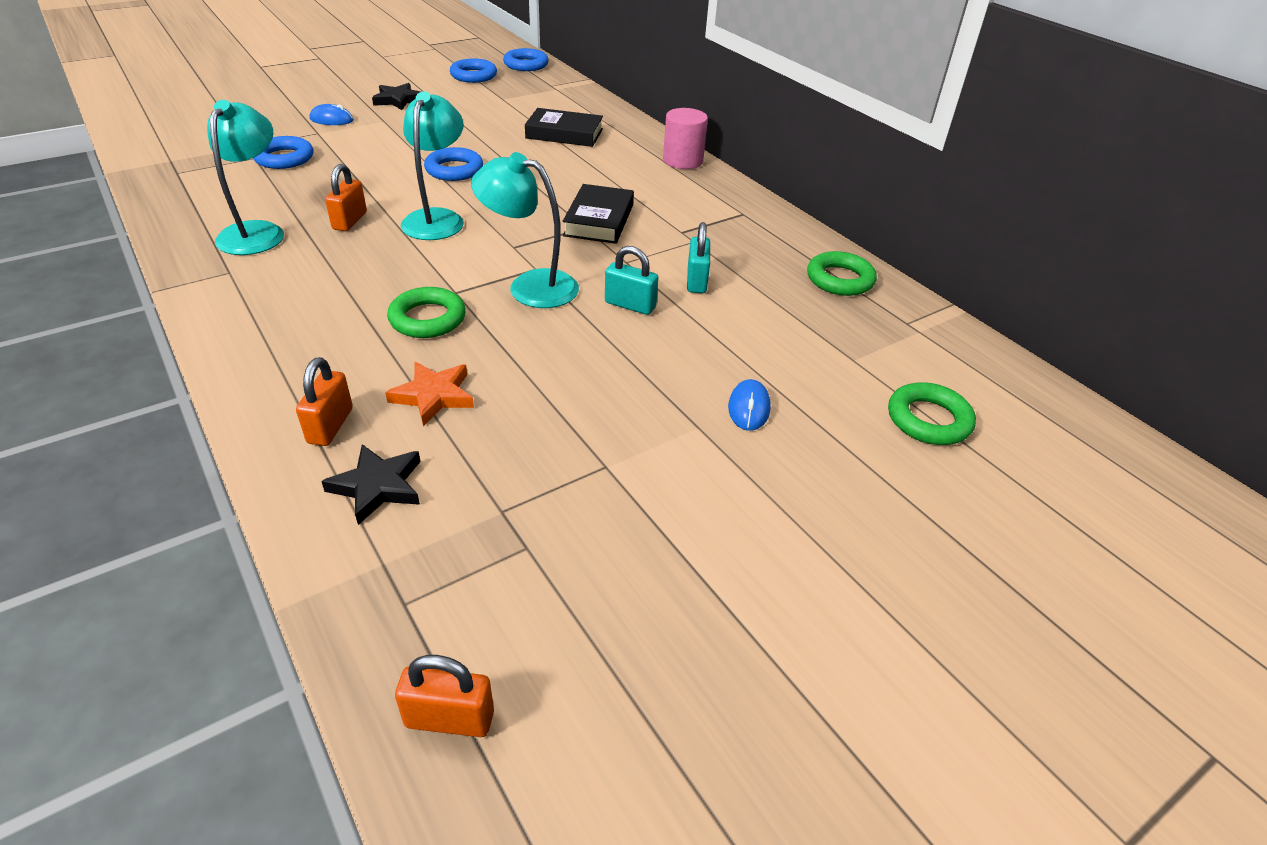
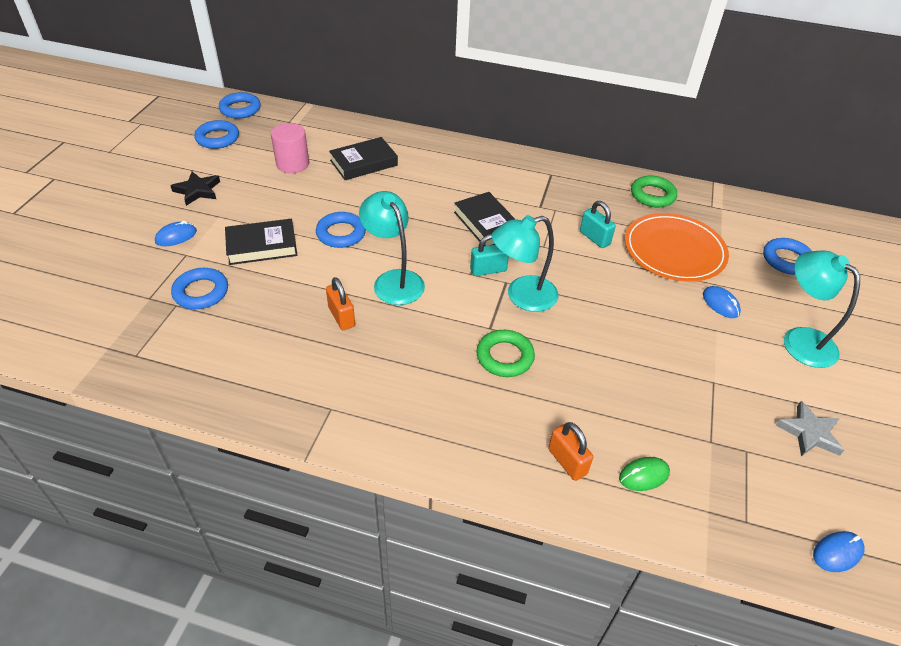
camera: 40 degrees left, 5 degrees up
(257, 232) = (293, 365): turquoise lamp -> turquoise lamp (800, 339)
(377, 486) = (644, 475): black star -> green mouse
(379, 151) = (262, 246): none -> black book
(434, 396) = (585, 403): orange star -> none
(449, 718) = (837, 553): orange padlock -> blue mouse
(630, 305) = (587, 276): turquoise padlock -> turquoise padlock (488, 270)
(638, 588) = (809, 433): none -> grey star
(682, 160) = (465, 149): pink cylinder -> pink cylinder (292, 164)
(777, 335) = (674, 250): none -> orange plate
(928, 420) = (787, 260): green ring -> blue ring

